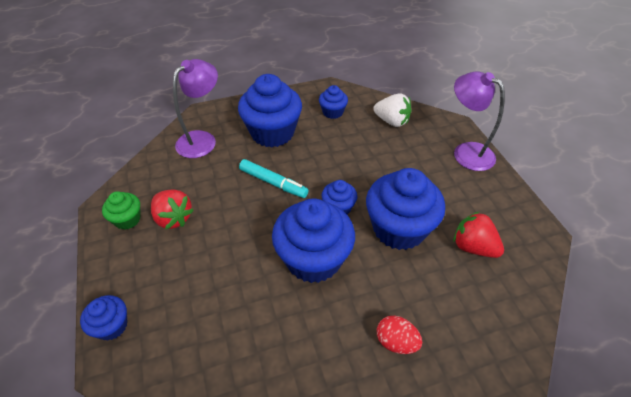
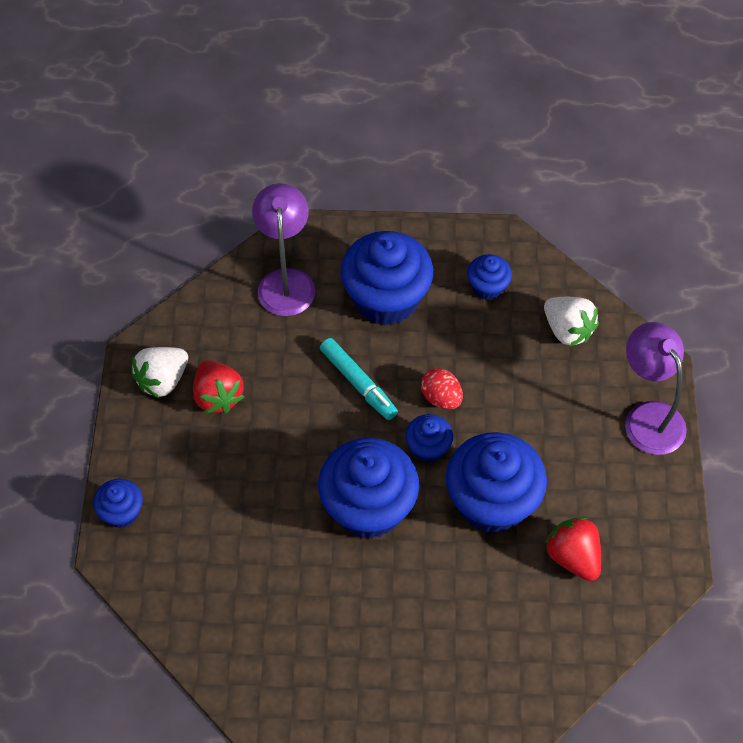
camera: 20 degrees right, 10 degrees up
(127, 219) = (162, 380): green cupcake -> white strawberry
(202, 139) = (286, 281): purple lamp -> purple lamp turned 60 degrees counterclockwise
(396, 342) = (420, 635): red egg -> red egg (441, 398)

